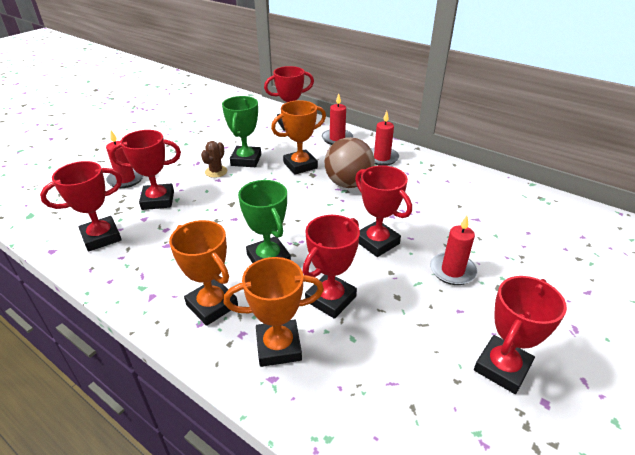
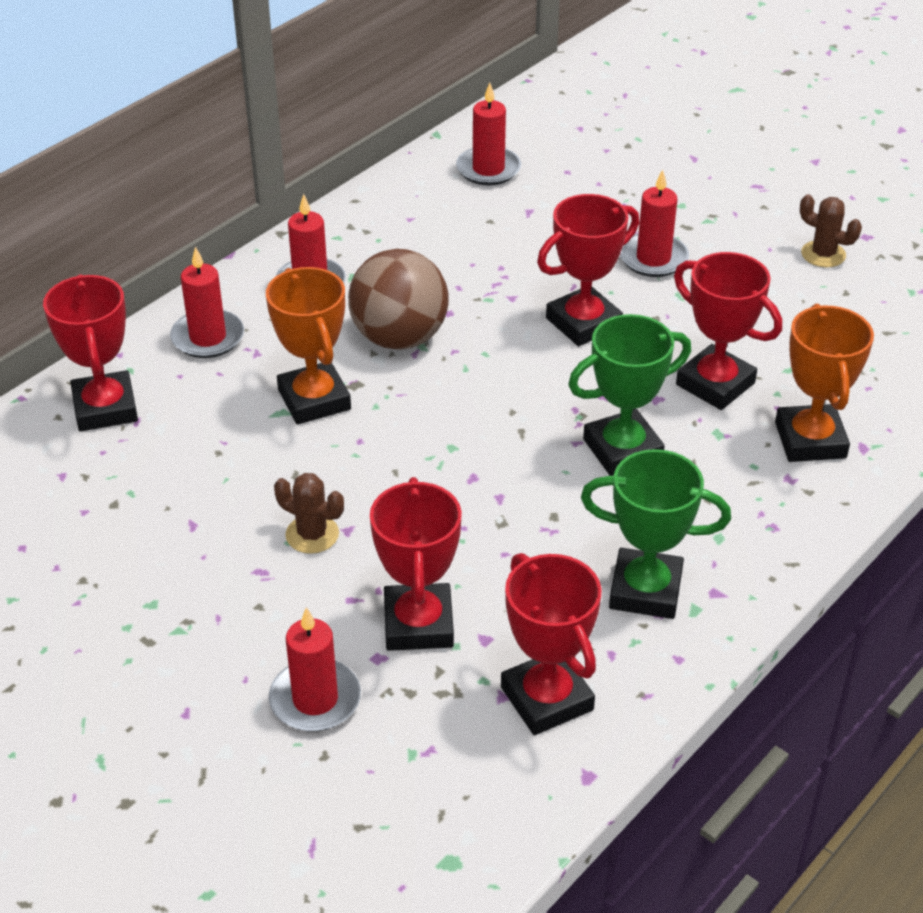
camera: 85 degrees left, 5 degrees up
(212, 305) = (734, 514): orange trophy -> none
(246, 160) = (270, 485): green trophy -> green trophy (645, 590)
(502, 367) = (823, 254): red trophy -> brown cactus
(509, 202) = (488, 169): none -> red candle

